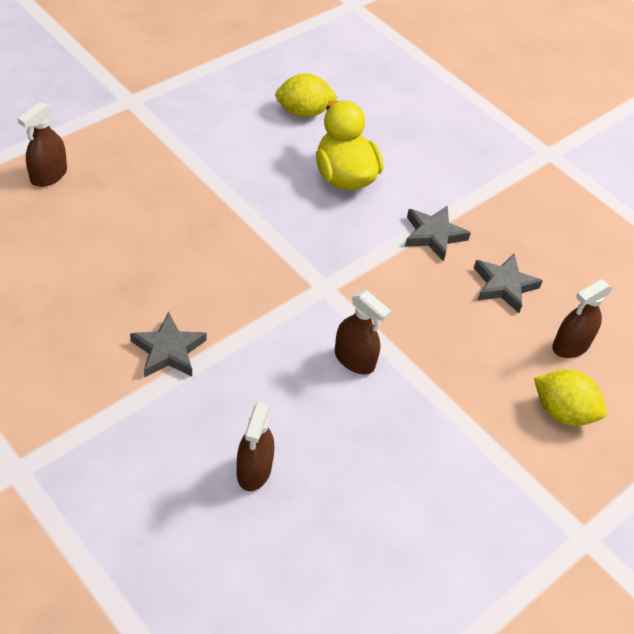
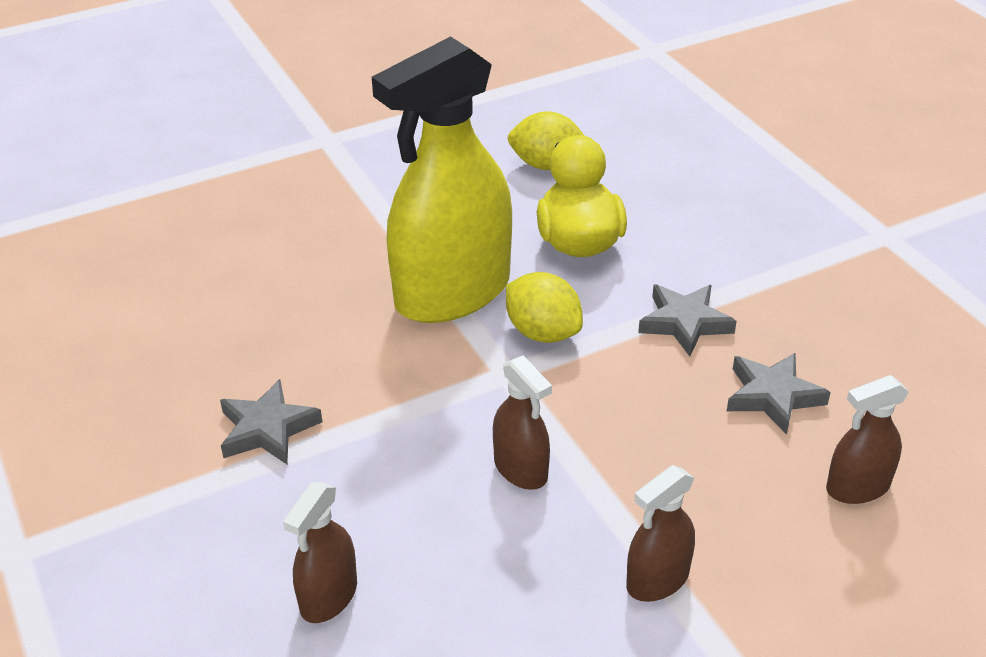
camera: 20 degrees right, 10 degrees down
(48, 175) = (195, 214): brown spray bottle -> brown spray bottle (657, 579)
(267, 226) = (452, 293): none -> yellow spray bottle
(563, 412) = (822, 578): yellow lemon -> yellow lemon (542, 332)

